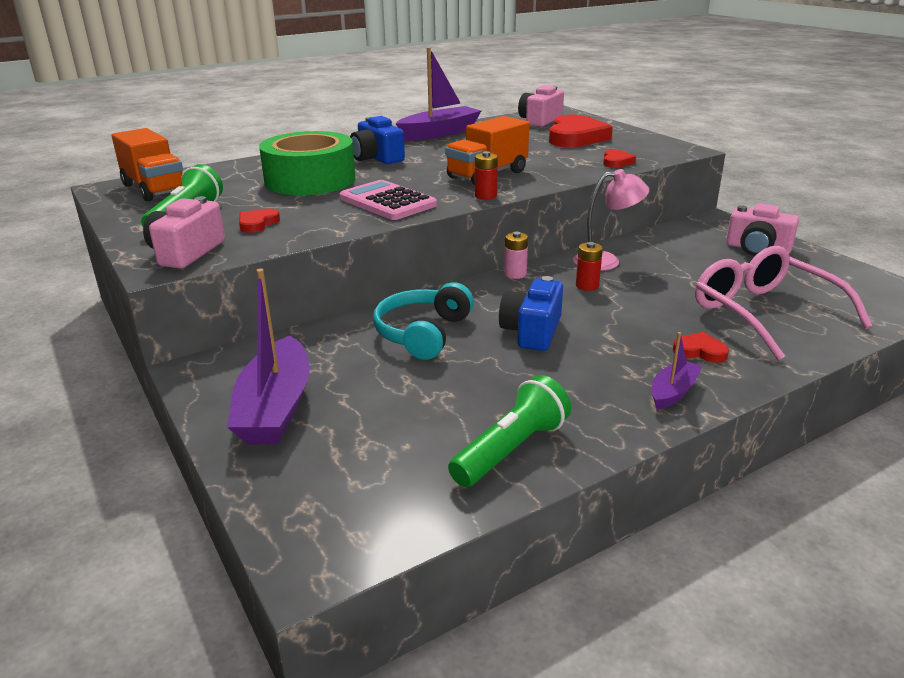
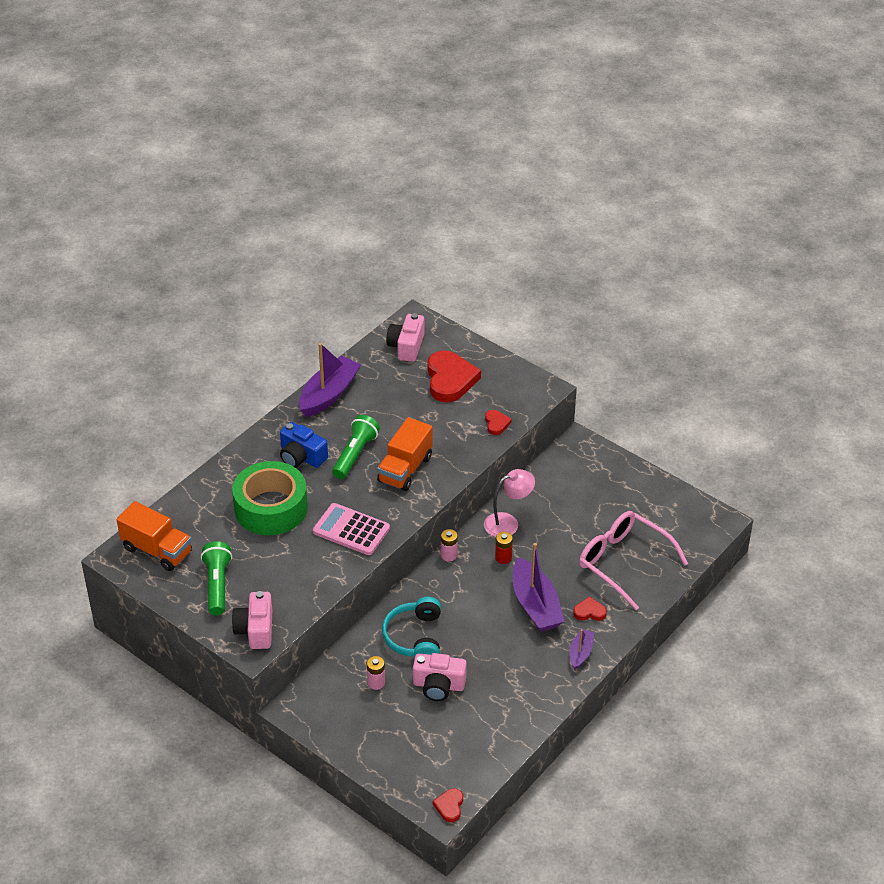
camera: 20 degrees left, 15 degrees up
(257, 223) = (277, 582): red heart -> red heart (449, 806)
(275, 408) = (362, 724): purple boat -> purple boat (535, 605)
(334, 367) = (376, 682): none -> pink battery
(485, 196) = (418, 504): red battery -> none
(511, 449) = (506, 720): green flashlight -> green flashlight (355, 454)
(532, 331) = (483, 618): blue camera -> none
(757, 249) = (612, 480): pink camera -> pink camera (438, 685)

